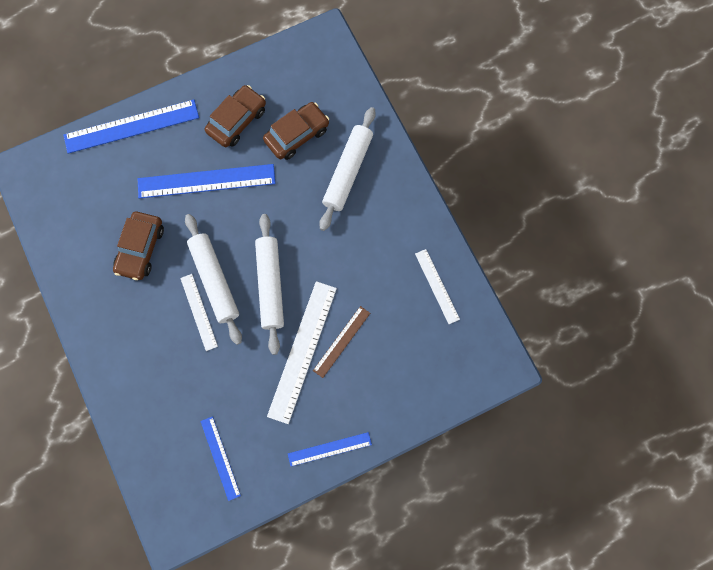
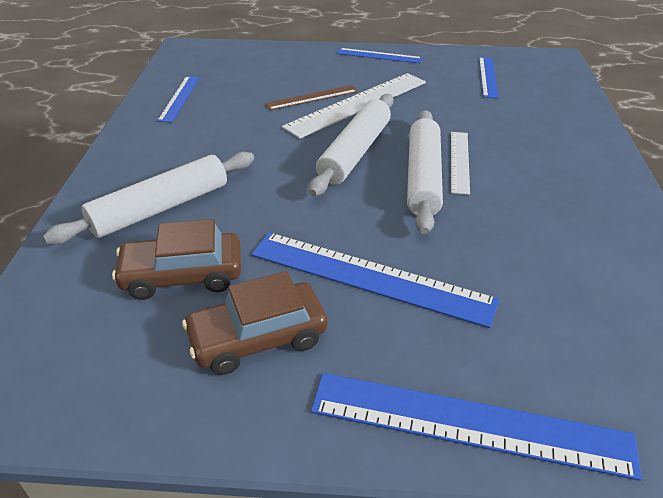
camera: 150 degrees left, 35 degrees down
(141, 249) = (517, 241): brown car -> none
(437, 286) = (179, 98): white ruler -> blue ruler

